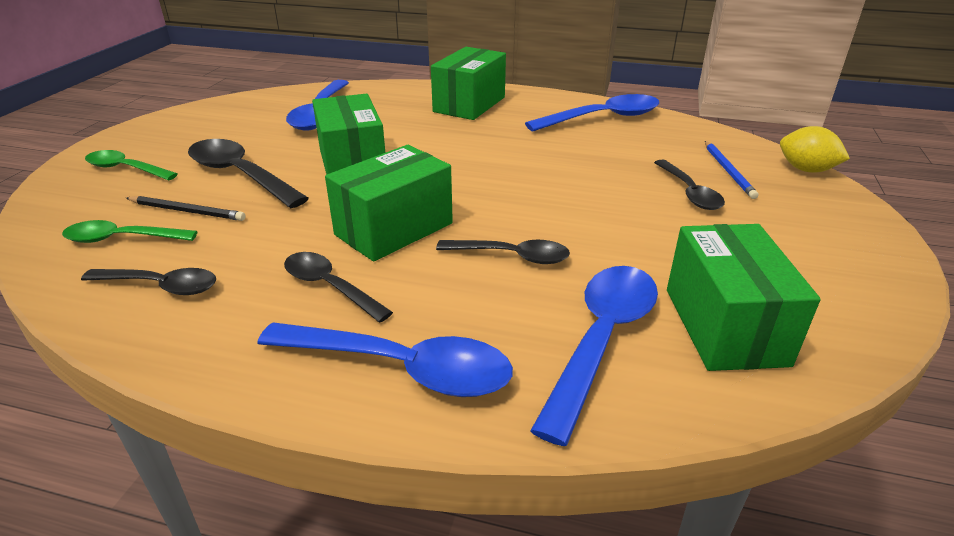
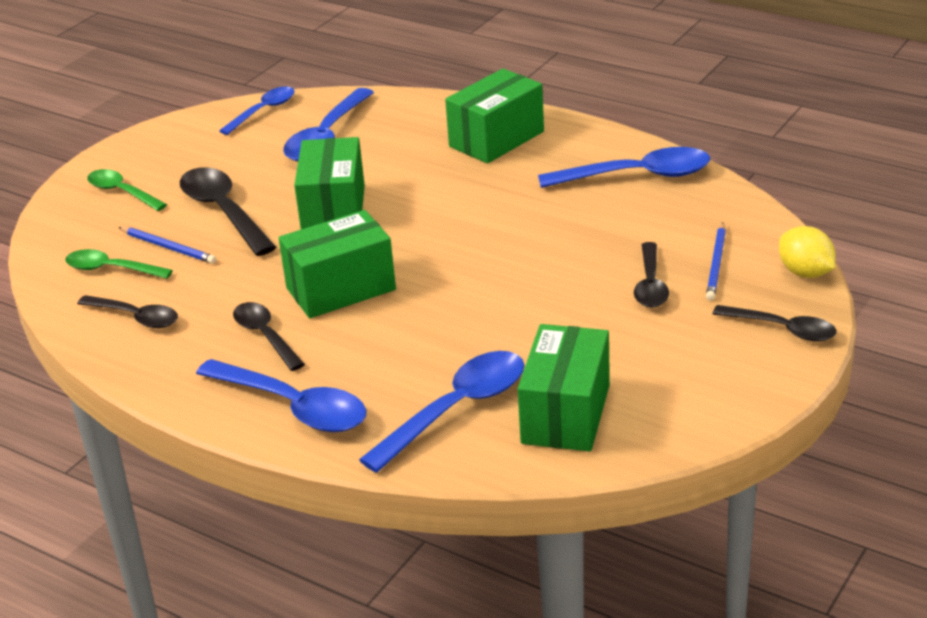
camera: 20 degrees right, 0 degrees up
(187, 211) = (168, 247): black pencil -> blue pencil
(254, 101) = (263, 111): none -> blue spoon
(511, 256) = (430, 329): black spoon -> black spoon (782, 329)

